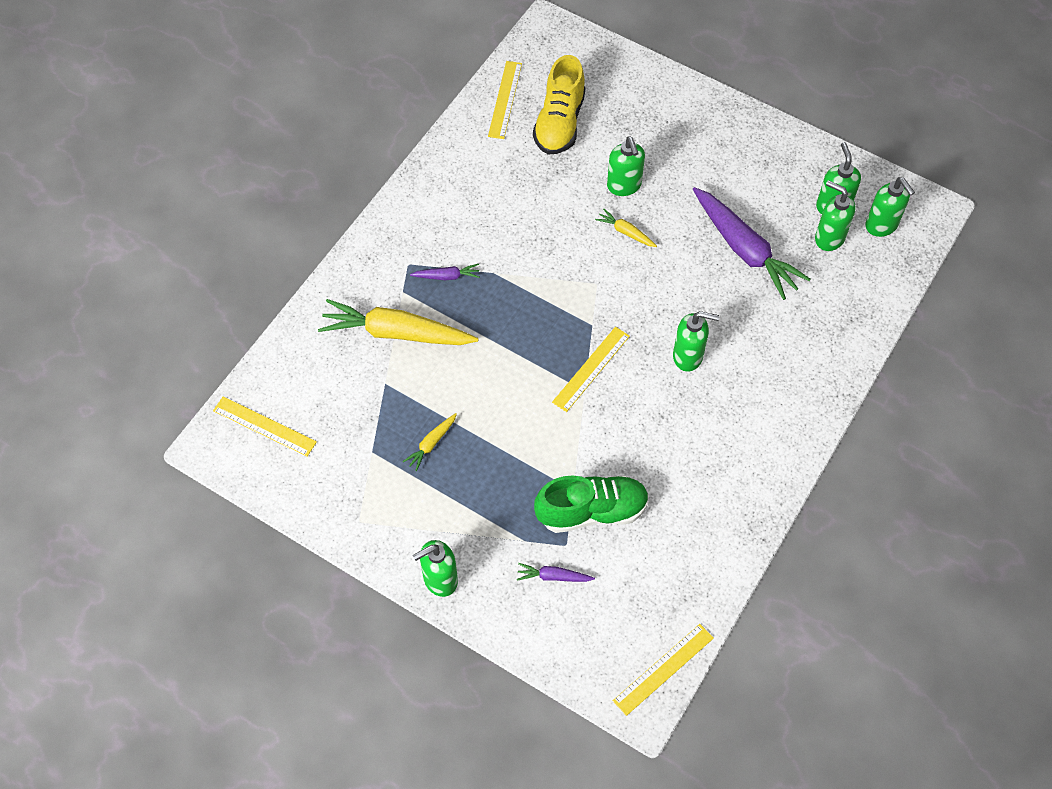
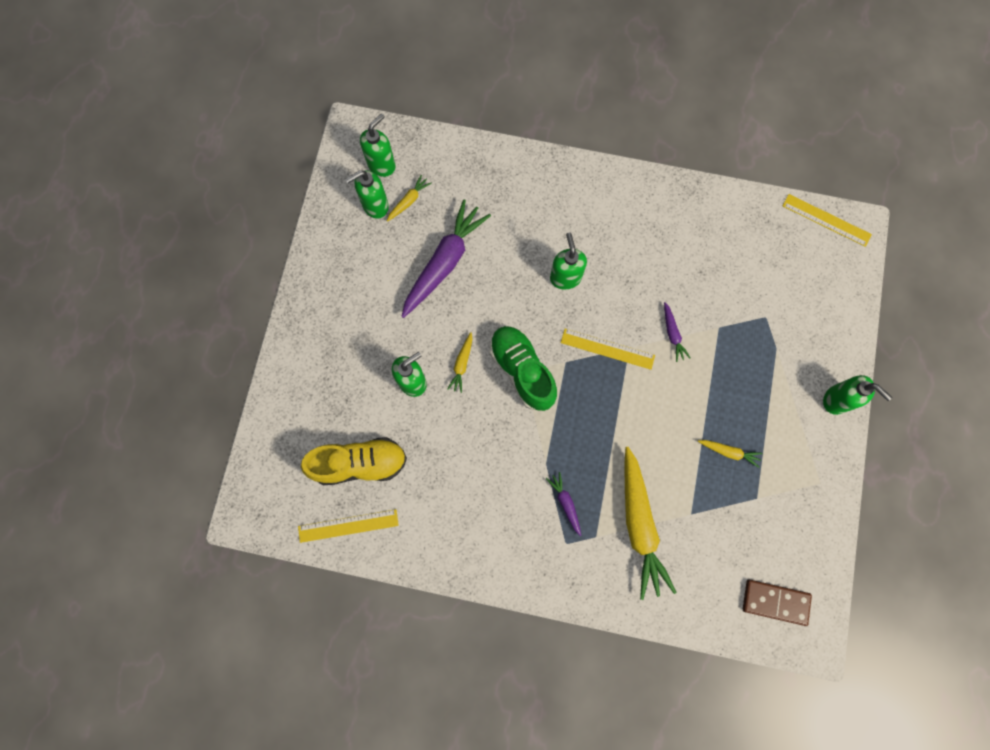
camera: 110 degrees left, 15 degrees up
(264, 426) = (775, 602): yellow ruler -> brown domino
(553, 576) = (795, 317): purple carrot -> purple carrot (672, 334)
(592, 511) = (730, 307): green shoe -> green shoe (522, 371)
(829, 238) = (409, 201): green soap dispenser -> yellow carrot

